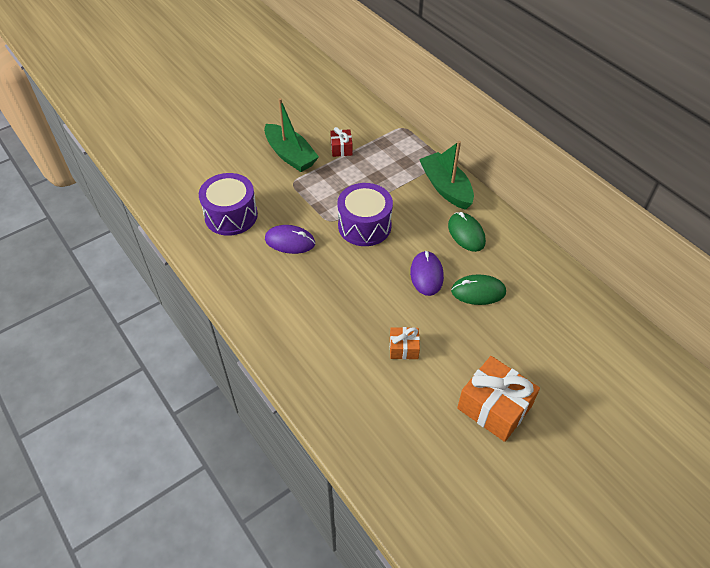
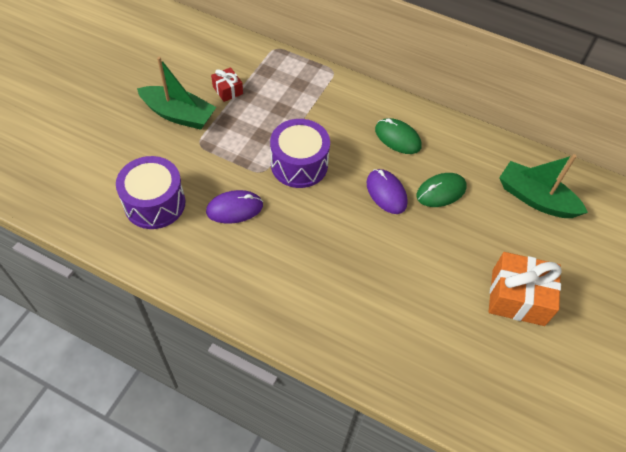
camera: 30 degrees left, 5 degrees up
(403, 348) = (408, 275): orange gift -> none
(446, 188) = (352, 98): green boat -> green boat (535, 198)

